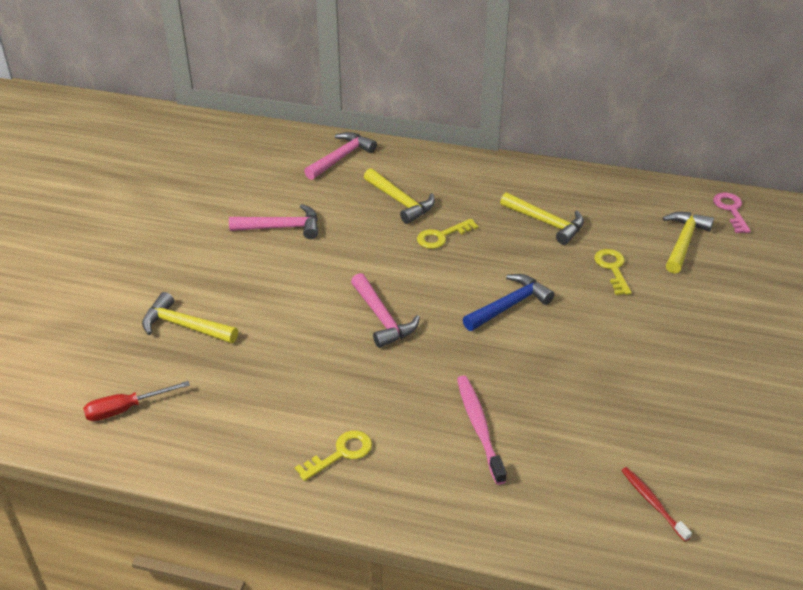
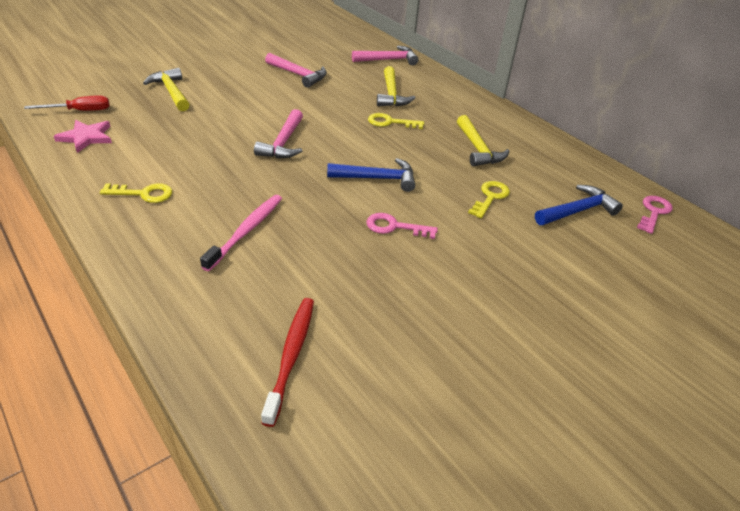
camera: 35 degrees right, 0 degrees up
(125, 409) = (80, 111): red screwdriver -> red screwdriver turned 150 degrees clockwise
(186, 434) = (86, 137): none -> pink star
(581, 344) = (394, 227): none -> pink key
(652, 502) = (291, 355): red toothbrush -> red toothbrush, size x1.52
(683, 242) = (577, 211): yellow hammer -> blue hammer

